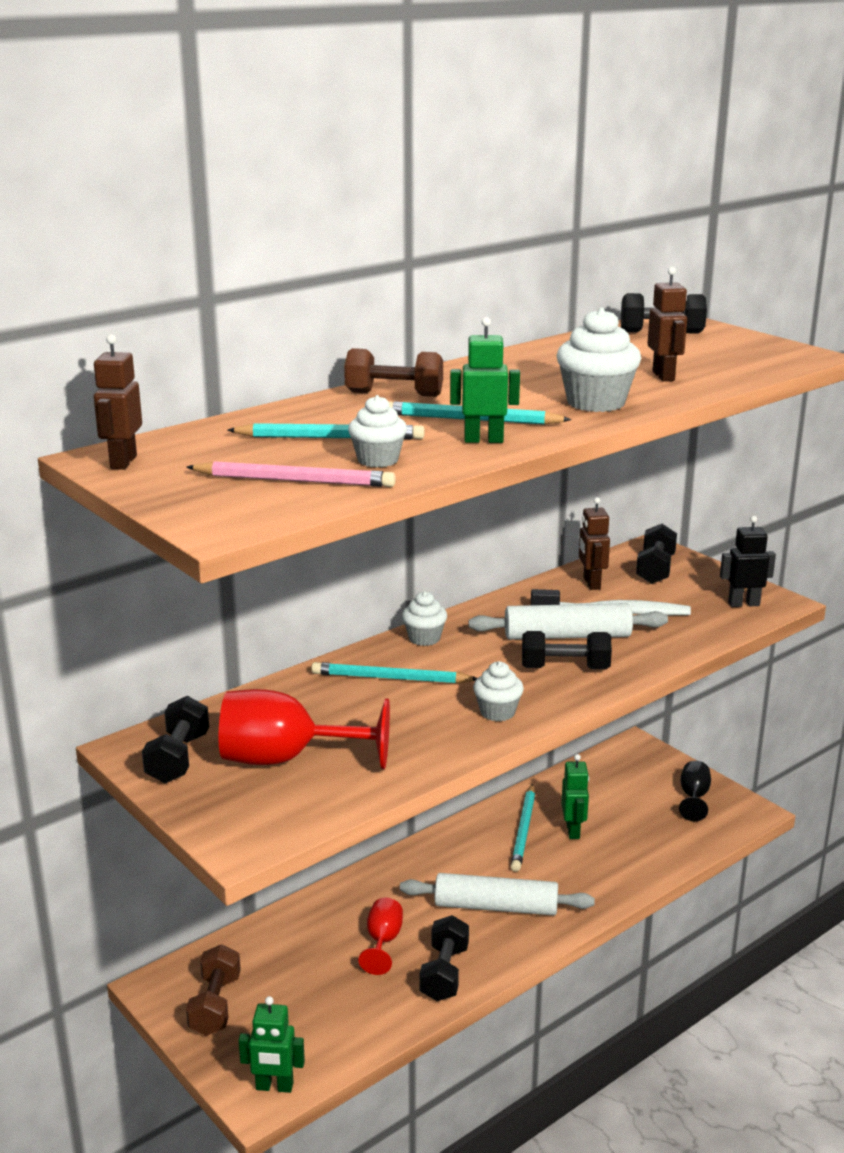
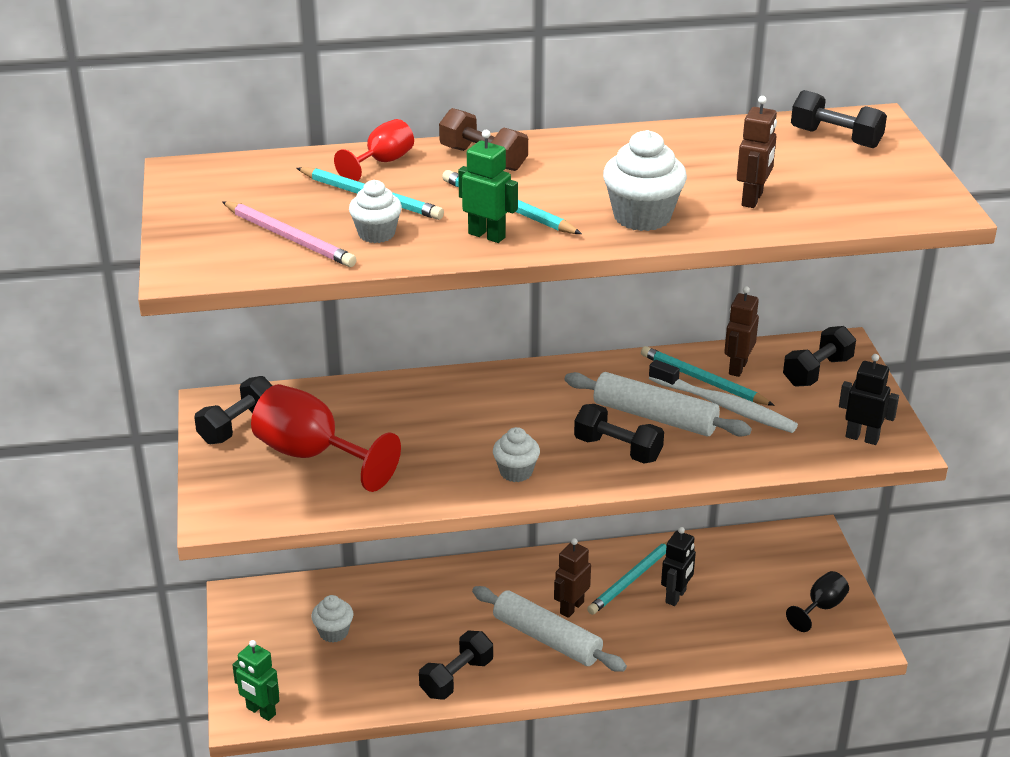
camera: 30 degrees right, 10 degrees up
(123, 462) = (193, 181): brown robot -> brown robot (571, 607)
(215, 1005) = (267, 630): brown dumbbell -> none
(383, 942) = (431, 631): red goblet -> red goblet (382, 162)
(391, 678) = (462, 408): turquoise pencil -> turquoise pencil (703, 380)
(424, 638) = (528, 378): white cupcake -> white cupcake (333, 632)
(573, 830) = (676, 596): green robot -> black robot

